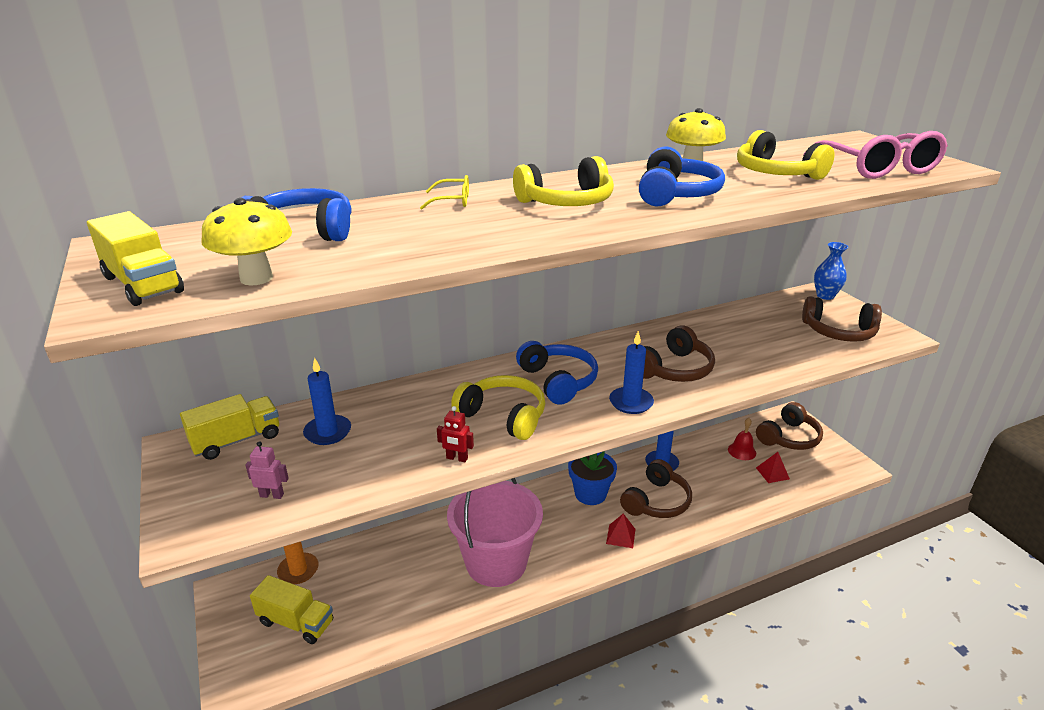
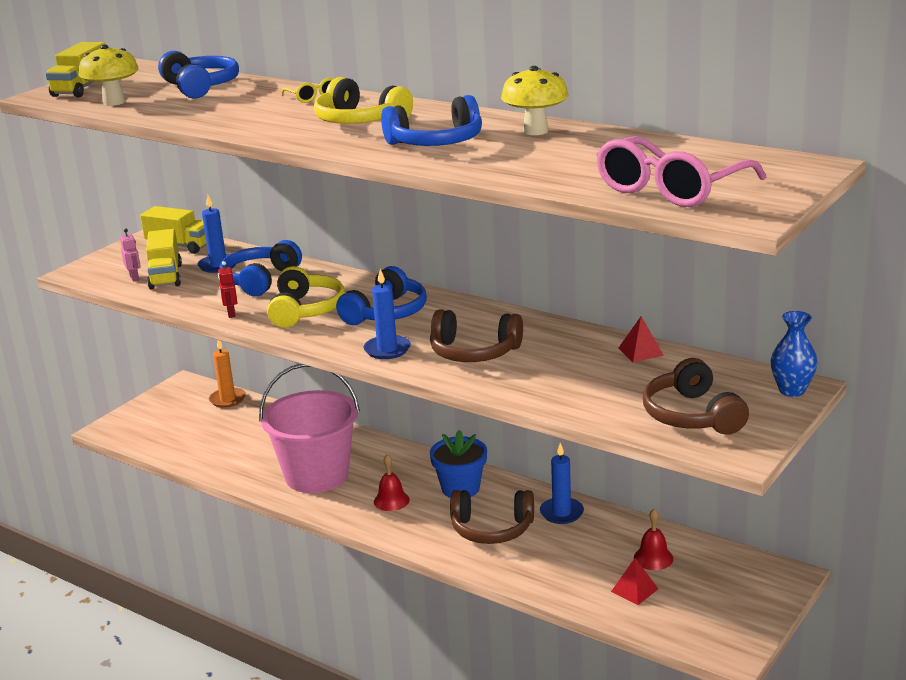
camera: 60 degrees right, 5 degrees down
(296, 622) = (179, 422): yellow truck -> yellow truck (166, 276)
(401, 419) = (260, 280): none -> blue headphones
(575, 535) = (391, 500): none -> red bell
(621, 536) = (416, 525): red pyramid -> red pyramid (640, 351)
(776, 173) = (571, 159): yellow headphones -> none
(788, 437) = (729, 585): brown headphones -> none

